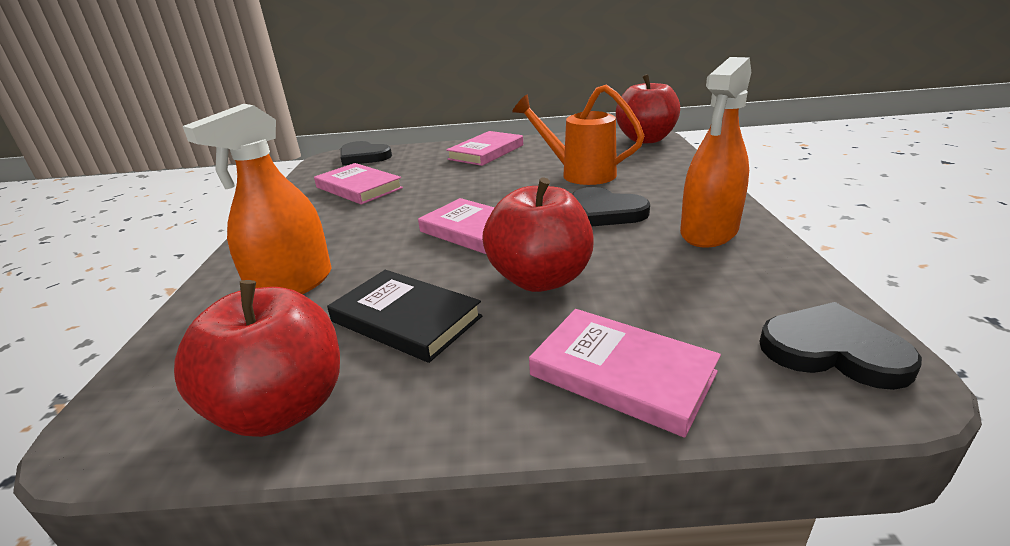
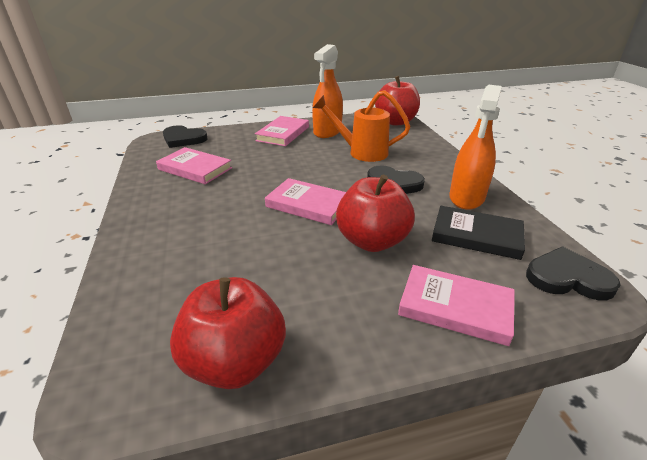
camera: 15 degrees left, 5 degrees up
(293, 285) = (187, 259): orange spray bottle -> orange spray bottle (327, 131)
(405, 319) = (291, 281): black book -> black book (476, 236)

